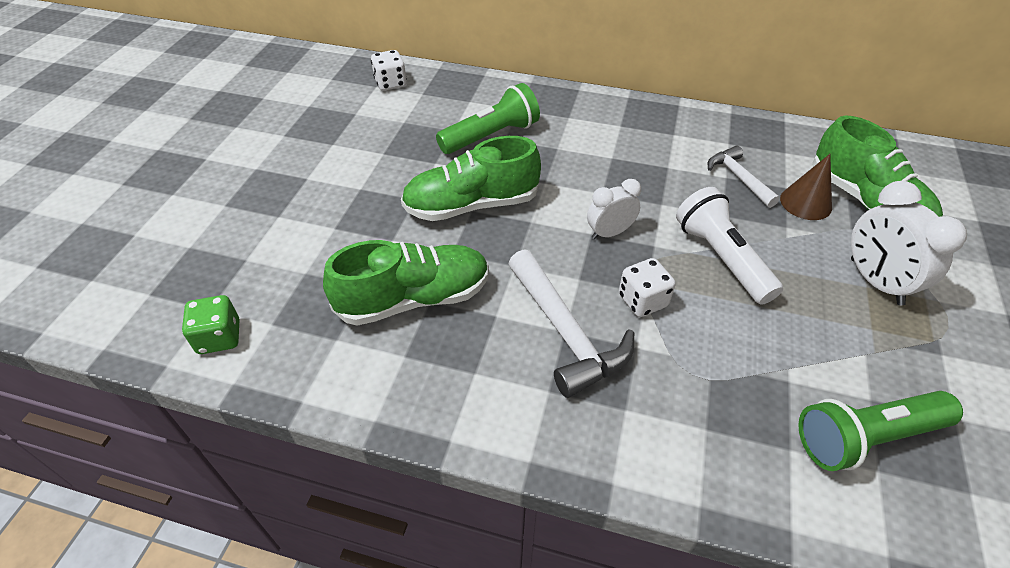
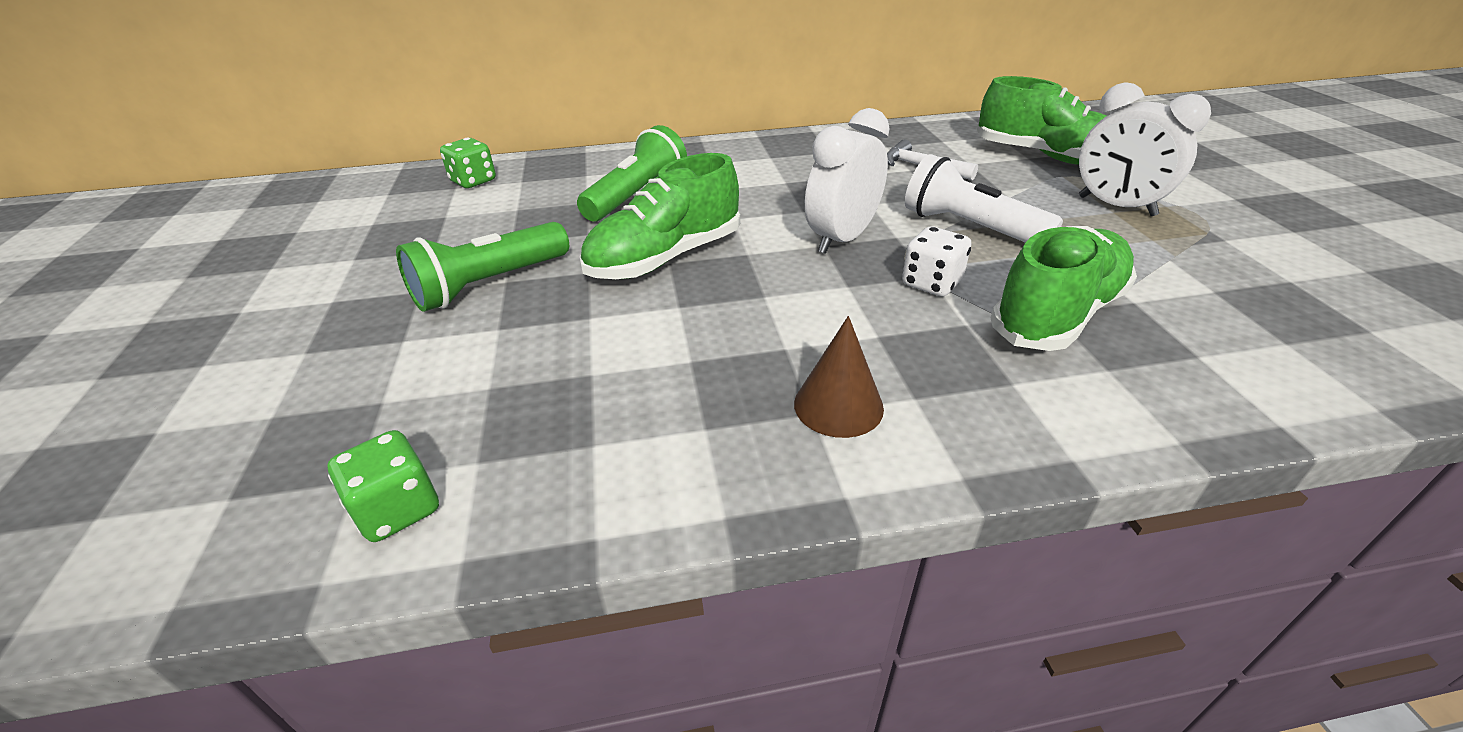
camera: 25 degrees left, 10 degrees down
(390, 83) = (473, 181): white dice -> green dice
(414, 299) = (668, 365): green shoe -> green shoe (1057, 315)
(566, 333) = (881, 337): white hammer -> none
(609, 233) = (842, 239): white clock -> white clock, size x1.58
(805, 203) = (998, 169): brown cone -> brown cone (838, 405)
(865, 437) = (1246, 321): green flashlight -> green flashlight (489, 285)

